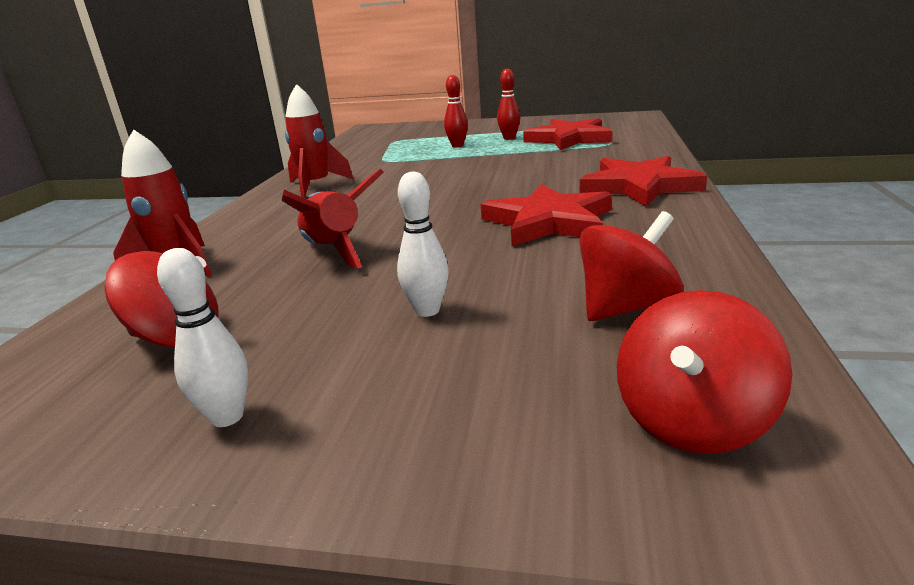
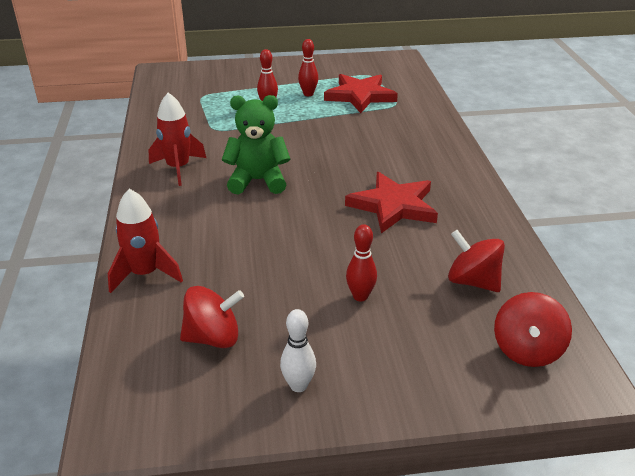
camera: 20 degrees left, 10 degrees up
(334, 251) = (257, 247): red rocket -> none
(392, 196) = (258, 181): none -> green teddy bear
(427, 310) = (360, 296): white bowling pin -> red bowling pin
(626, 308) = (473, 281): red spinning top -> red spinning top turned 90 degrees counterclockwise
(639, 186) = (438, 162): red star -> none

